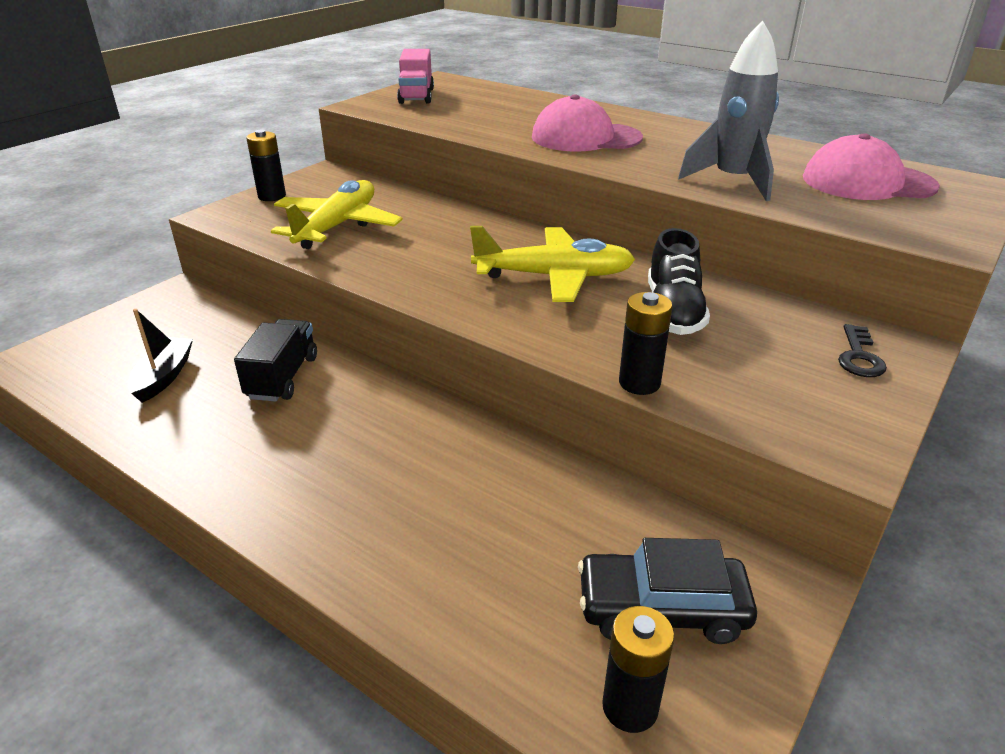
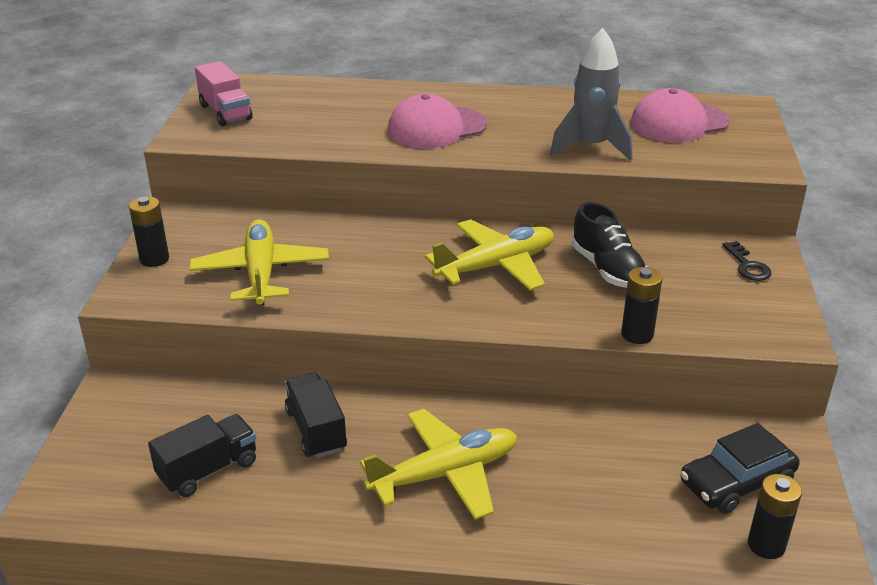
camera: 30 degrees left, 0 degrees up
(164, 377) = (208, 470): black boat -> black truck
(348, 460) = (445, 474): none -> yellow plane

